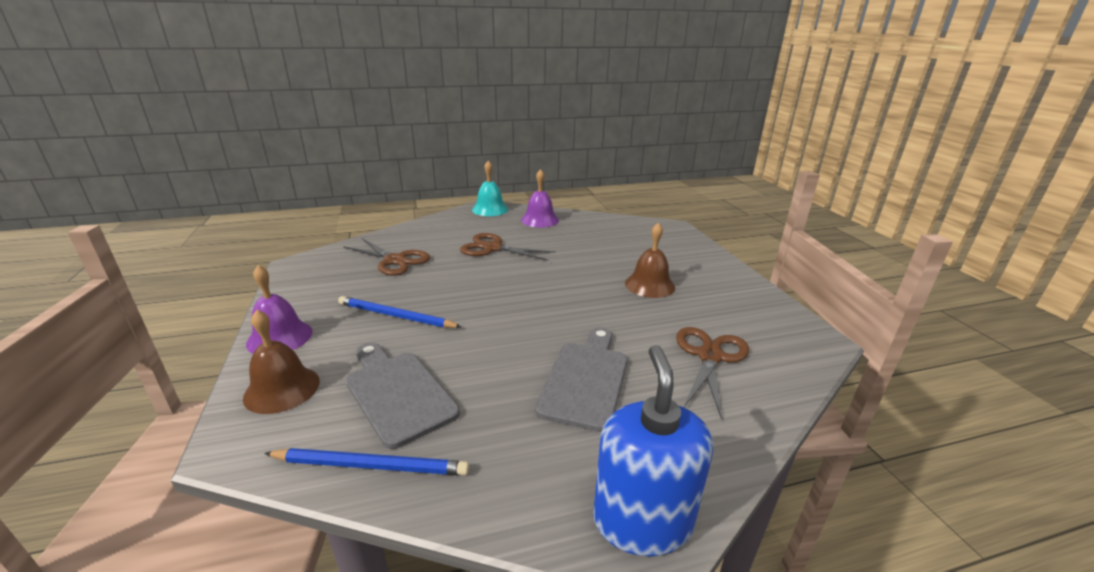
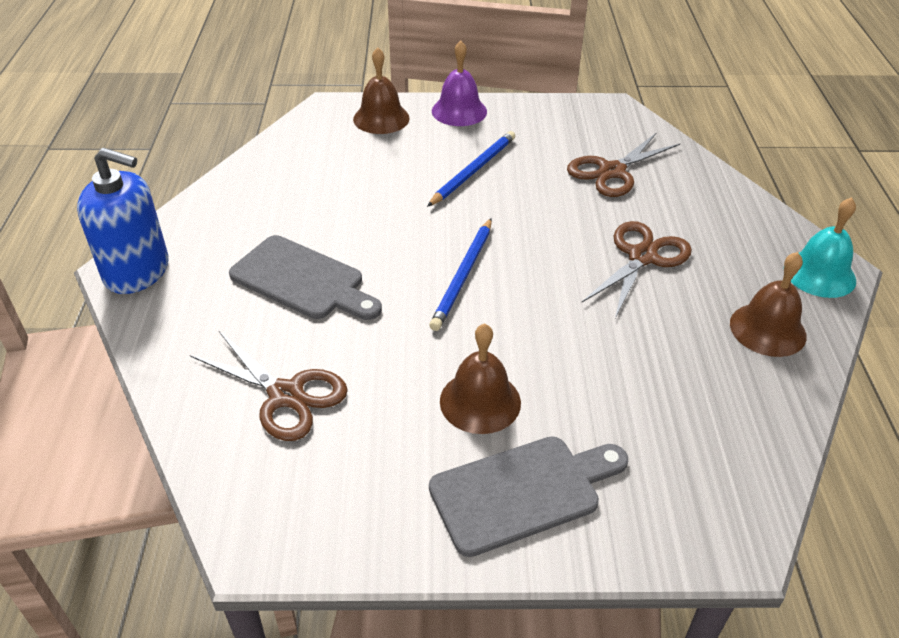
camera: 105 degrees right, 15 degrees up
(371, 465) = (272, 158): blue pencil -> blue pencil (463, 276)
(398, 393) = (346, 170): grey cutting board -> grey cutting board (522, 492)
(540, 220) = (767, 329): purple bell -> brown bell

